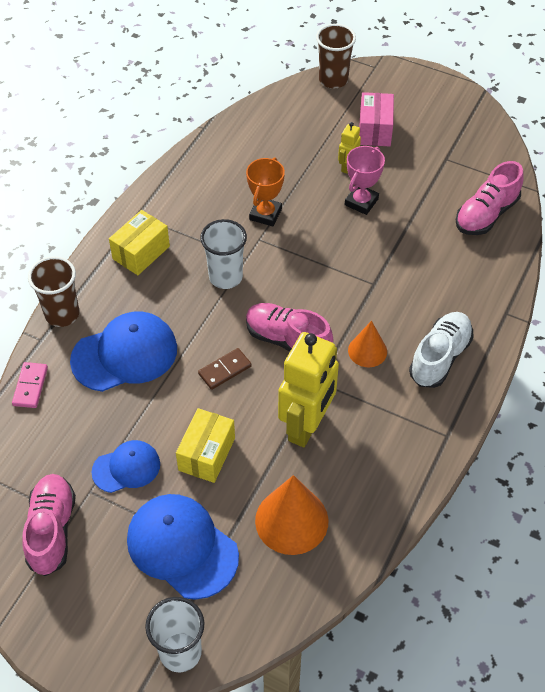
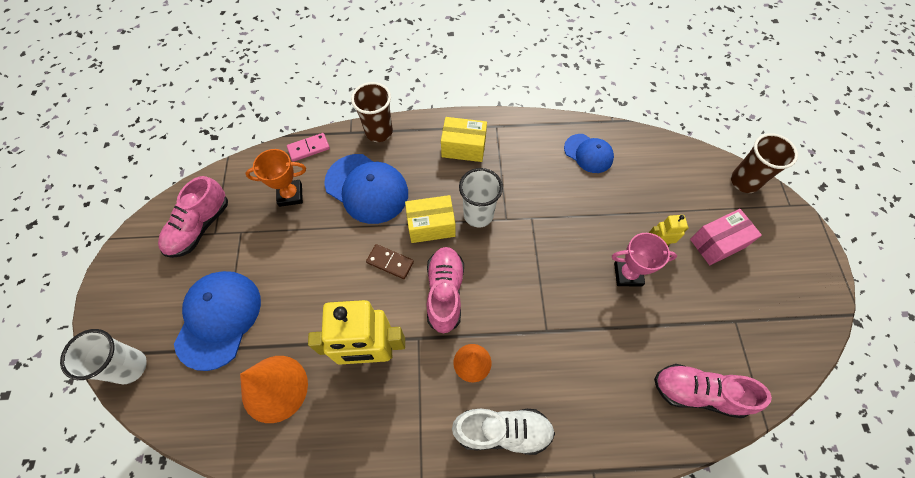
camera: 60 degrees right, 10 degrees up
(52, 530) = (199, 227): pink shoe -> pink shoe turned 150 degrees clockwise
(126, 468) = (270, 244): blue cap -> blue cap (588, 153)
(207, 454) = (307, 292): yellow box -> yellow box (431, 226)
(265, 214) = (560, 209): orange trophy -> orange trophy (290, 195)

